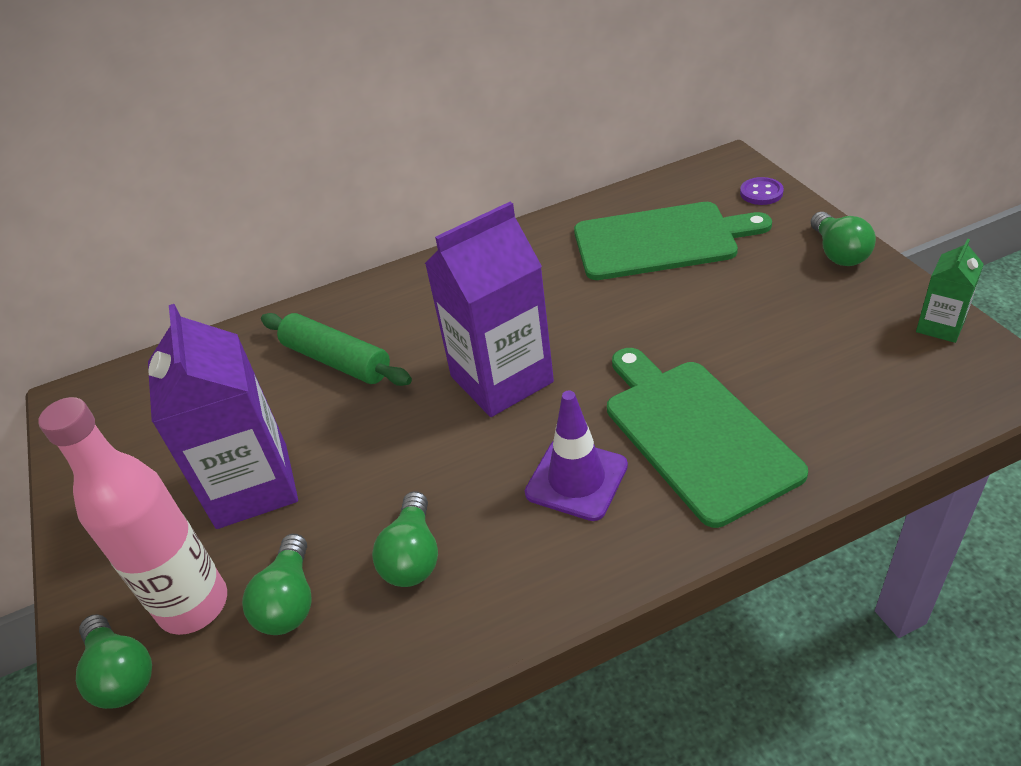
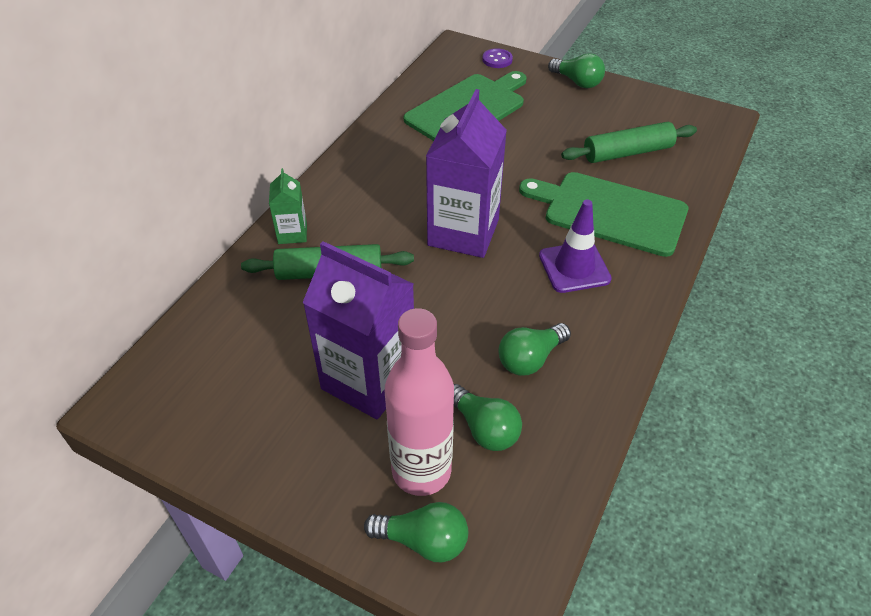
camera: 45 degrees left, 5 degrees up
(413, 556) = (530, 359): green light bulb -> green light bulb turned 90 degrees clockwise
(806, 369) = (627, 152): none -> green rolling pin
(940, 326) = (666, 104): green carton -> green carton (292, 233)

